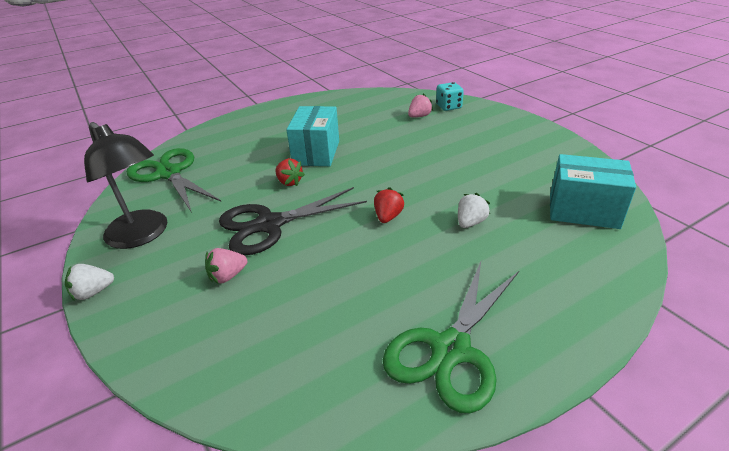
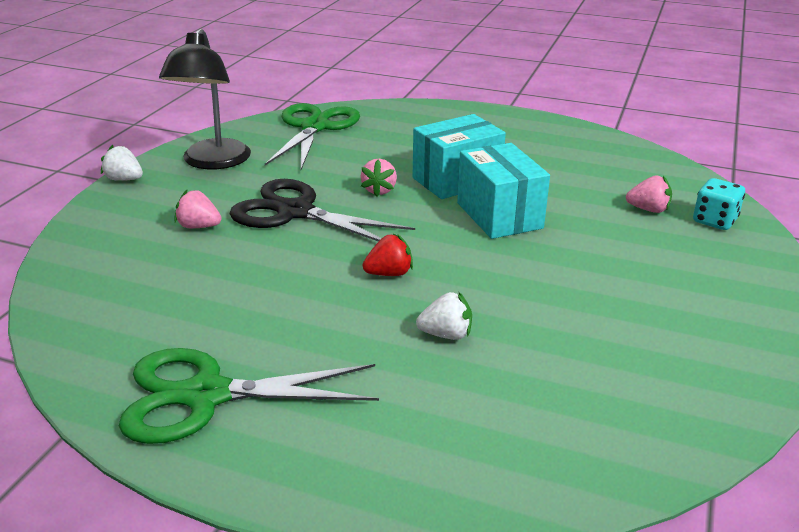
camera: 50 degrees right, 5 degrees down
(289, 182) = (379, 190): red strawberry -> pink strawberry
(583, 210) = (594, 424): turquoise box -> turquoise box (499, 215)

